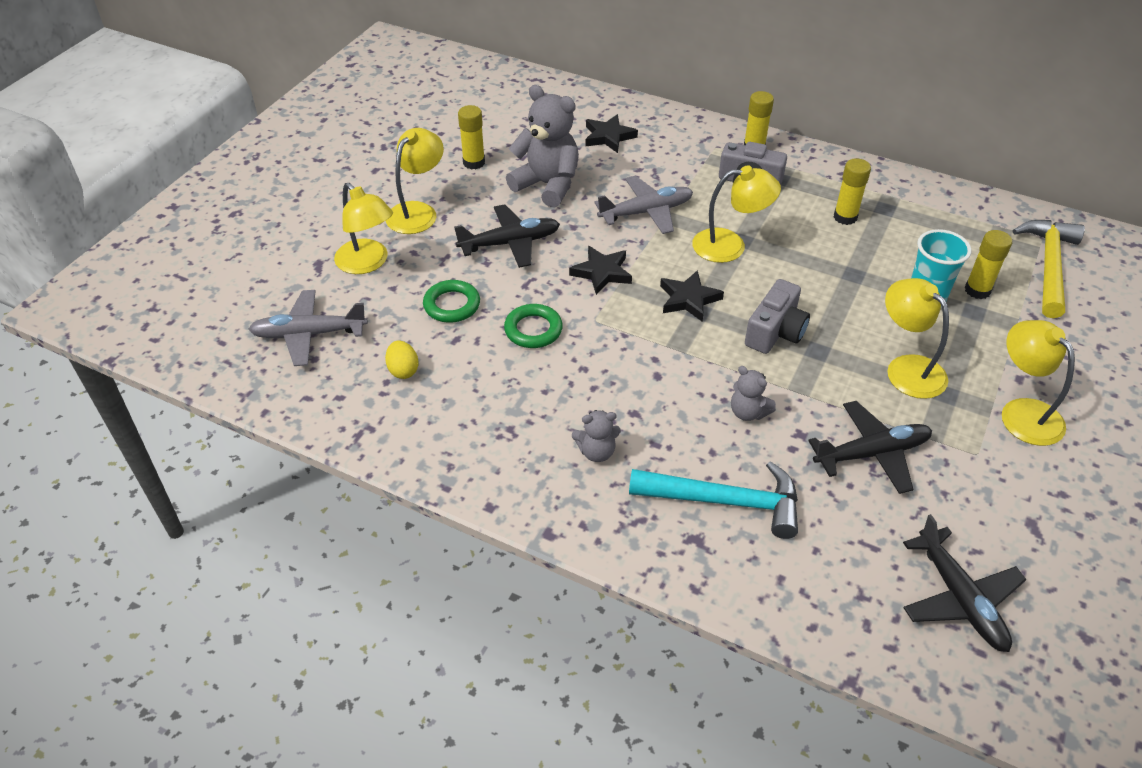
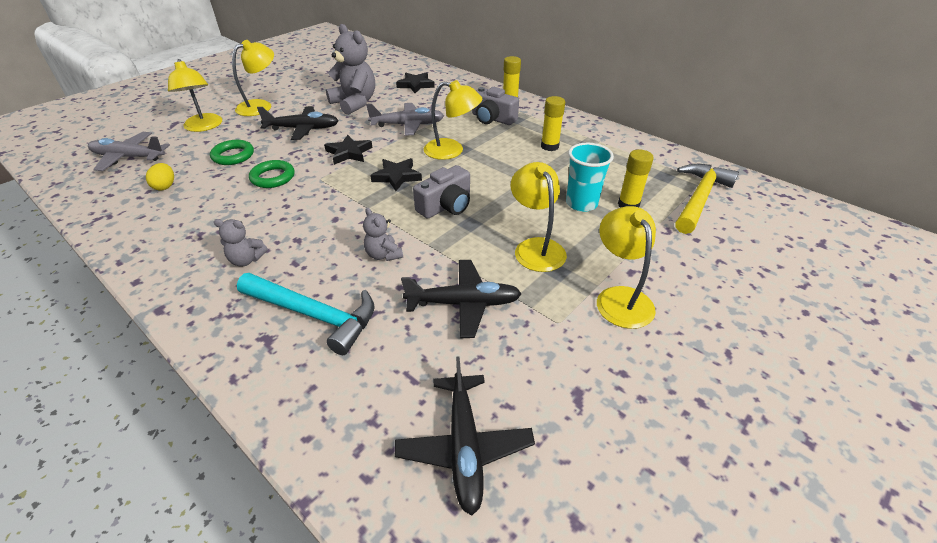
camera: 15 degrees right, 5 degrees down
(474, 162) = (319, 87): yellow glue stick -> none

